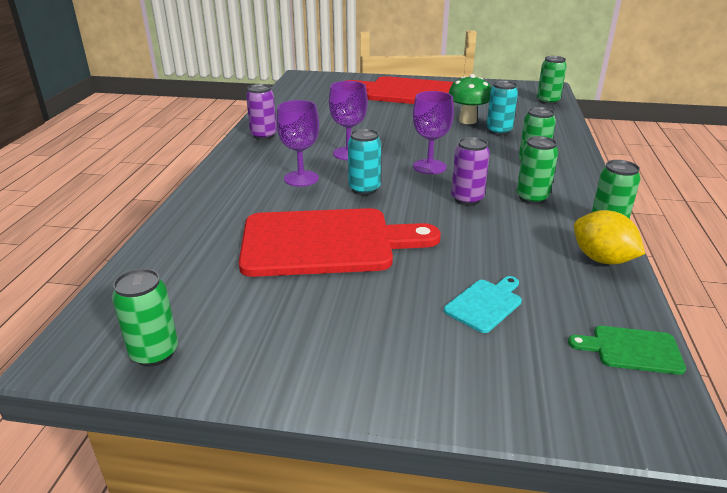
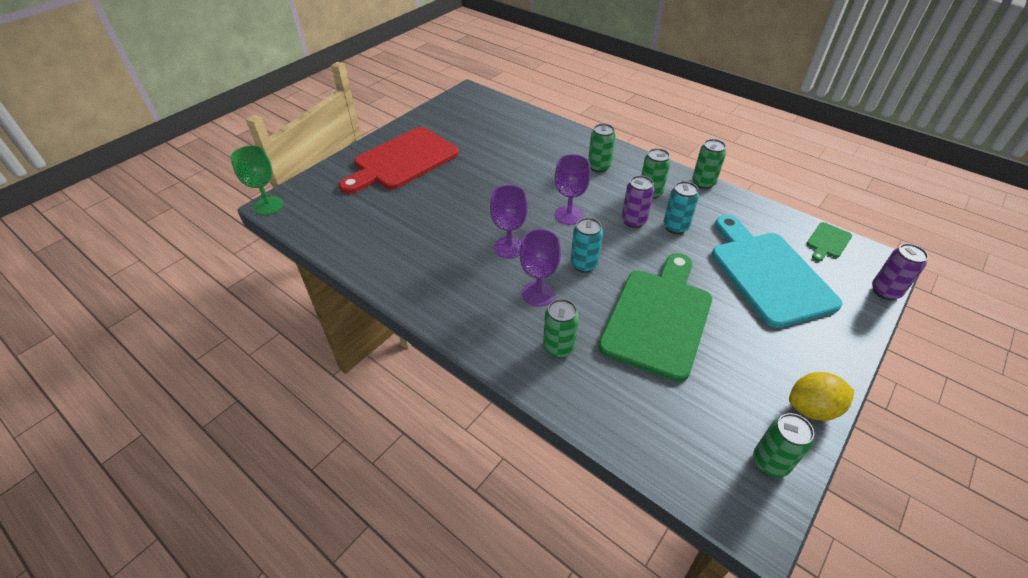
camera: 60 degrees left, 15 degrees up
(263, 135) = (420, 287): purple can -> purple can (885, 291)
(299, 75) = (268, 205): none -> green goblet
(325, 242) = (658, 318): red cutting board -> green cutting board
(467, 121) = (498, 159): green mushroom -> none
(485, 304) = (768, 274): turquoise cutting board -> turquoise cutting board, size x2.40
(499, 131) = (532, 154): turquoise can -> turquoise can (675, 227)
(547, 101) = (497, 106): green can -> green can (558, 347)
(601, 259) = (739, 205): yellow lemon -> yellow lemon (812, 408)

